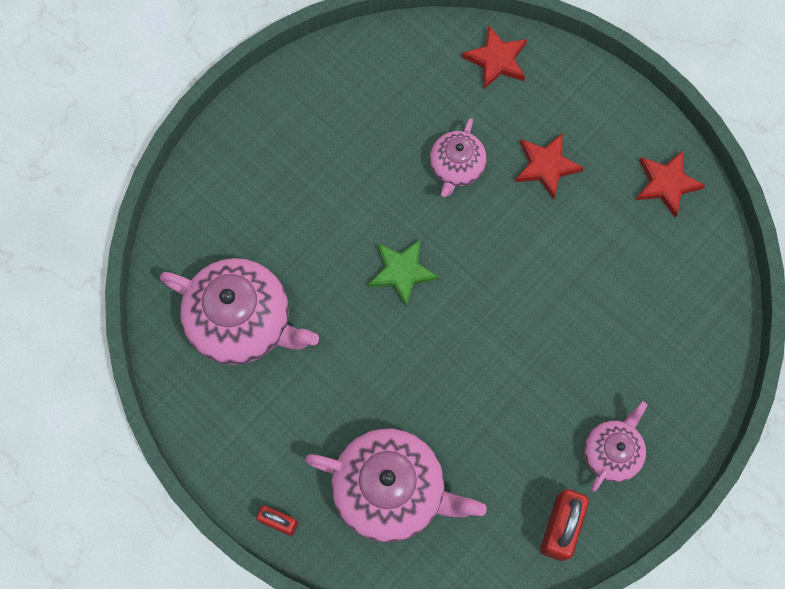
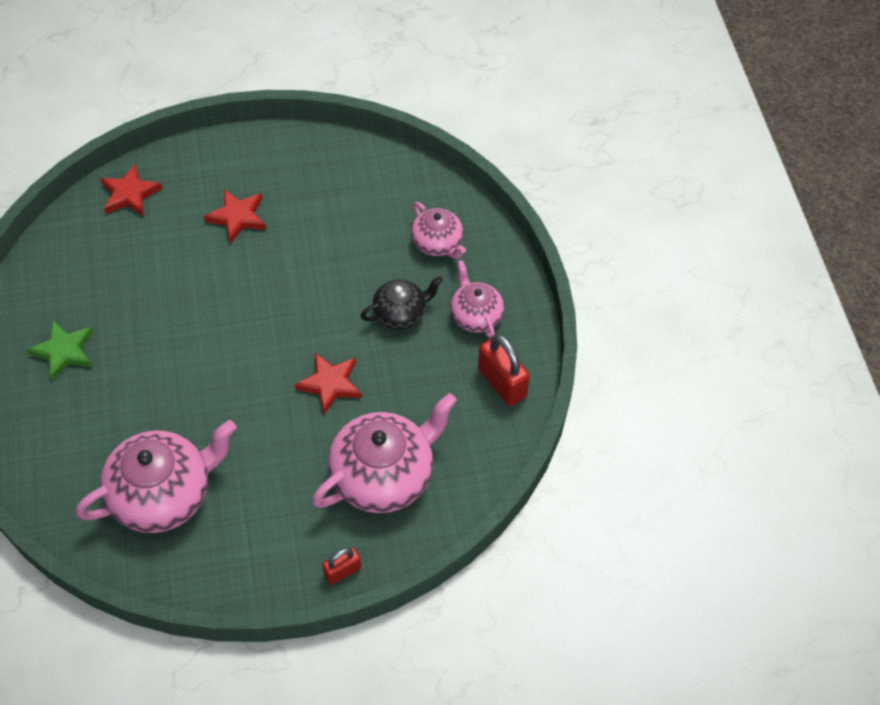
camera: 55 degrees left, 15 degrees down
(402, 272) = (228, 359): green star -> green star (64, 351)
(456, 167) = (184, 272): pink teapot -> pink teapot (438, 243)
(561, 383) = (400, 313): none -> black teapot
(666, 184) = (318, 157): red star -> red star (330, 384)

